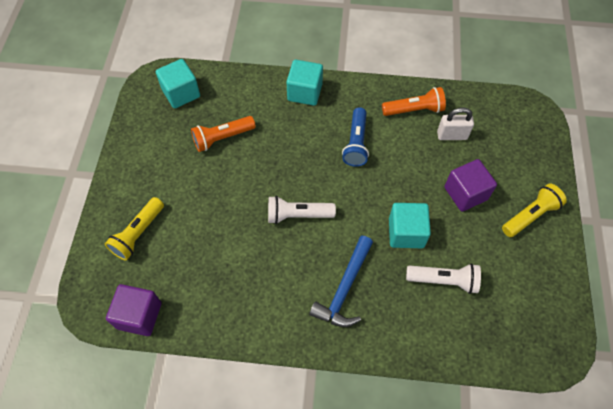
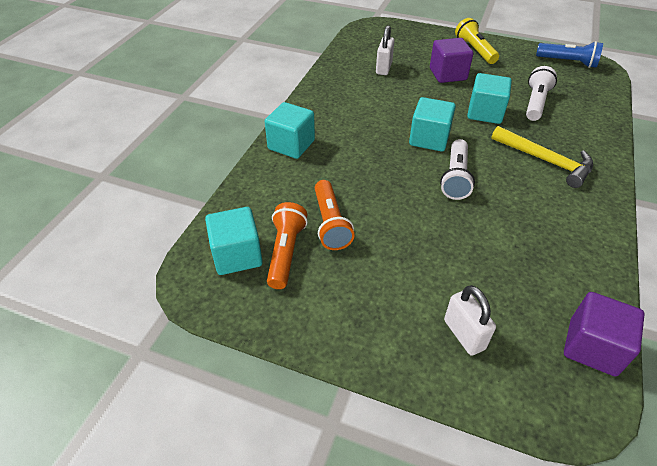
camera: 75 degrees left, 15 degrees down
(138, 234) = (464, 334): yellow flashlight -> white padlock
(344, 288) = (545, 161): blue hammer -> yellow hammer
(346, 189) = (429, 139): none -> turquoise cube
(356, 143) = (374, 122): blue flashlight -> blue flashlight (568, 62)
(414, 110) = (347, 81): orange flashlight -> orange flashlight (286, 252)

